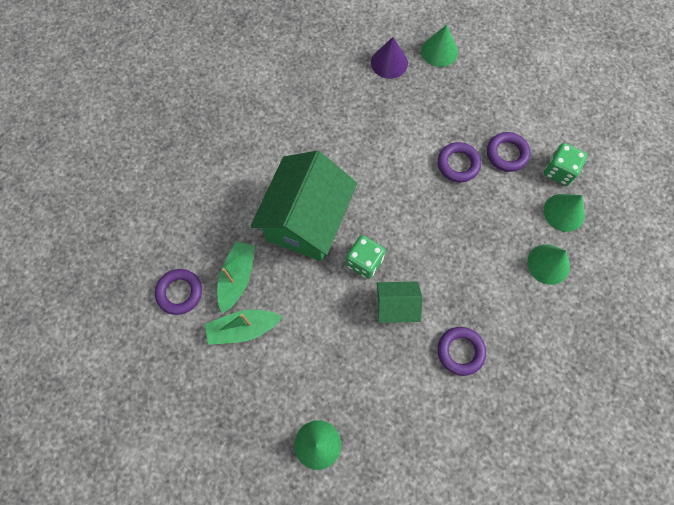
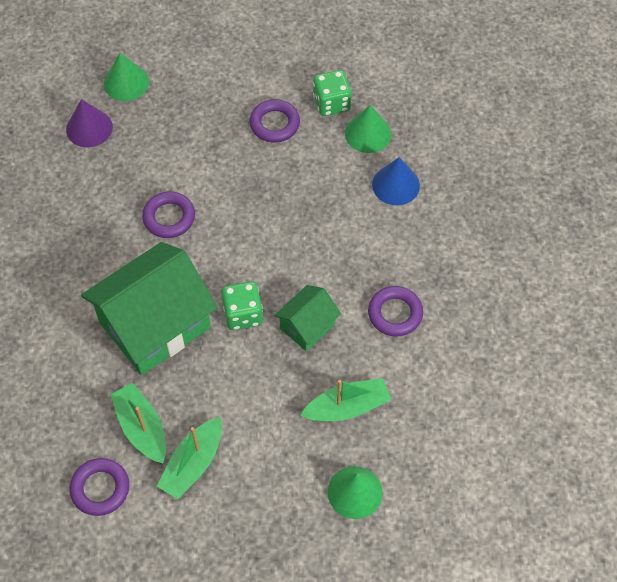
camera: 45 degrees left, 10 degrees down
(306, 220) = (155, 325): green house -> green house turned 75 degrees clockwise
(368, 384) = (347, 407): none -> green boat
(458, 164) = (241, 166): purple ring -> purple ring (169, 217)
(548, 264) = (396, 185): green cone -> blue cone

